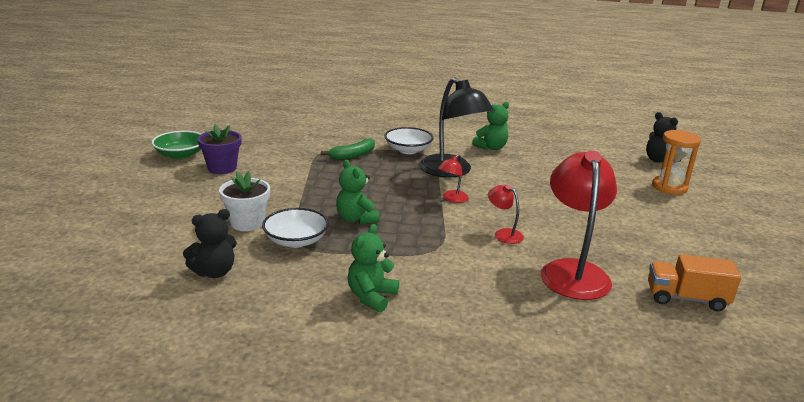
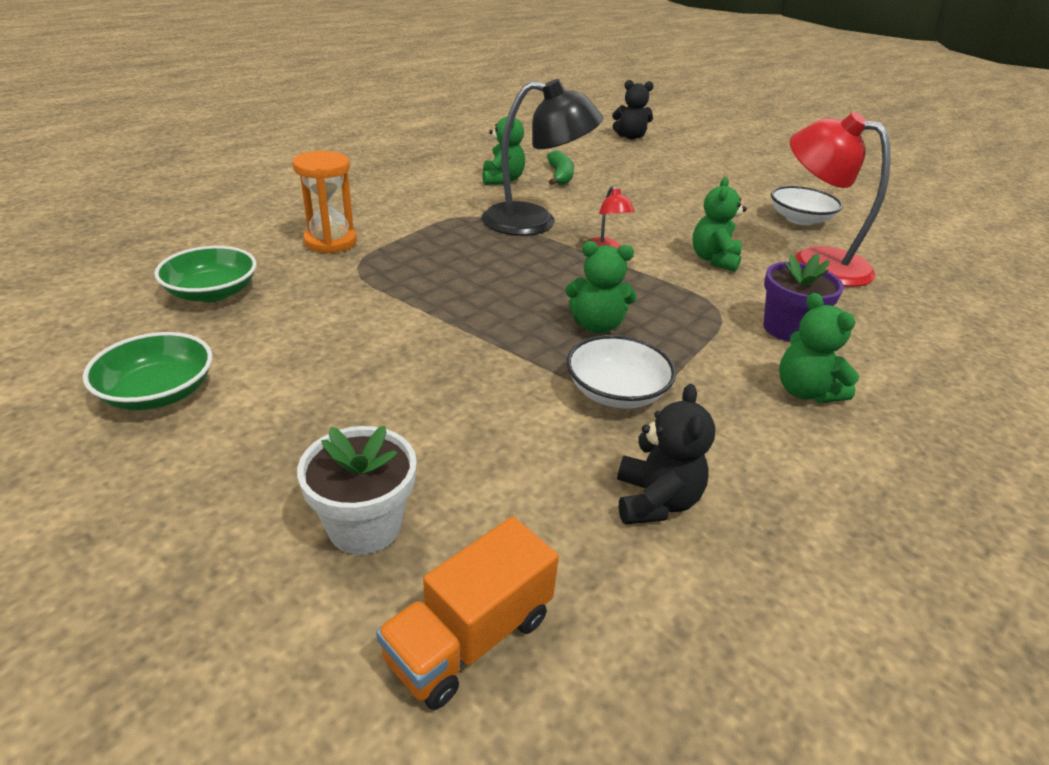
camera: 55 degrees left, 10 degrees up
(222, 168) = (287, 369): purple flower pot -> purple flower pot (787, 329)
(247, 223) = (519, 414): white flower pot -> white flower pot (365, 526)
(259, 135) = (212, 292): none -> green bowl
(353, 155) = (404, 255): green banana -> green banana (560, 176)
(408, 150) = (441, 219): white bowl -> white bowl (799, 219)
(503, 234) = (714, 260): red lamp -> green teddy bear
(669, 187) = (687, 157): orange hourglass -> orange hourglass (330, 242)
(686, 298) = (889, 240): orange truck -> orange truck (469, 638)

